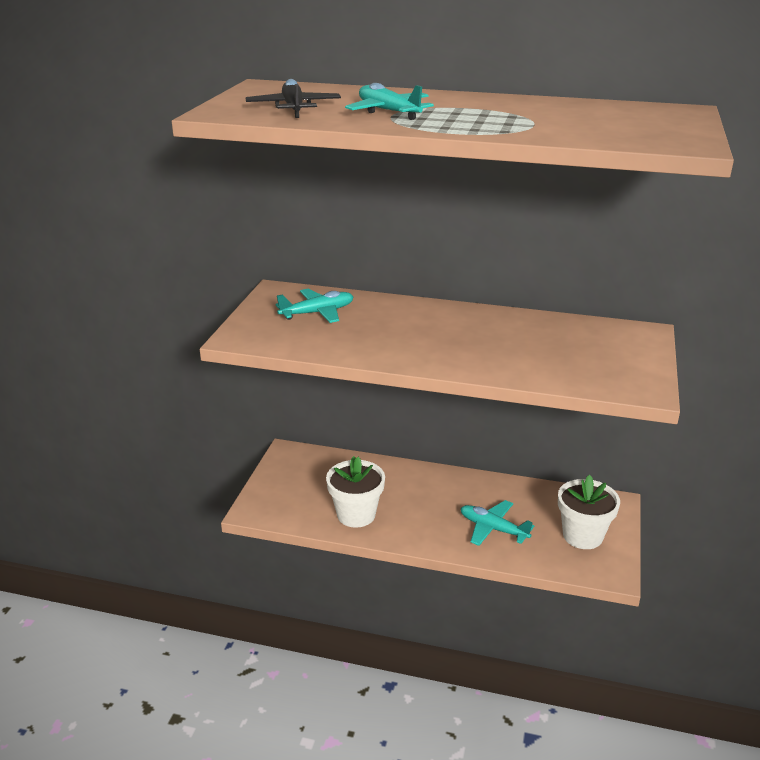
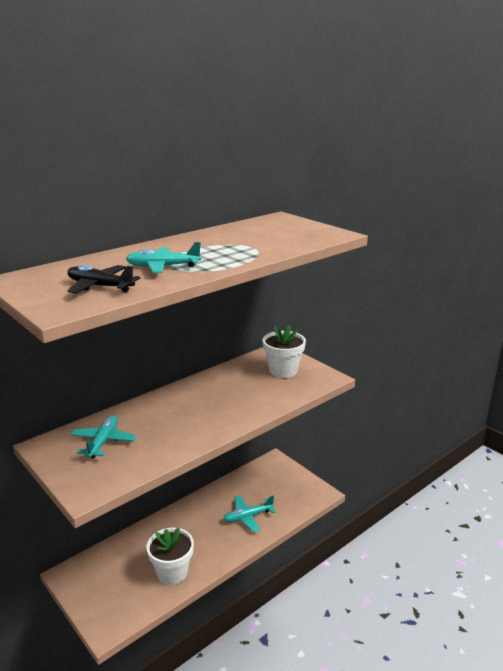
camera: 55 degrees left, 5 degrees down
(582, 536) = (286, 486): white flower pot -> white flower pot (283, 371)

